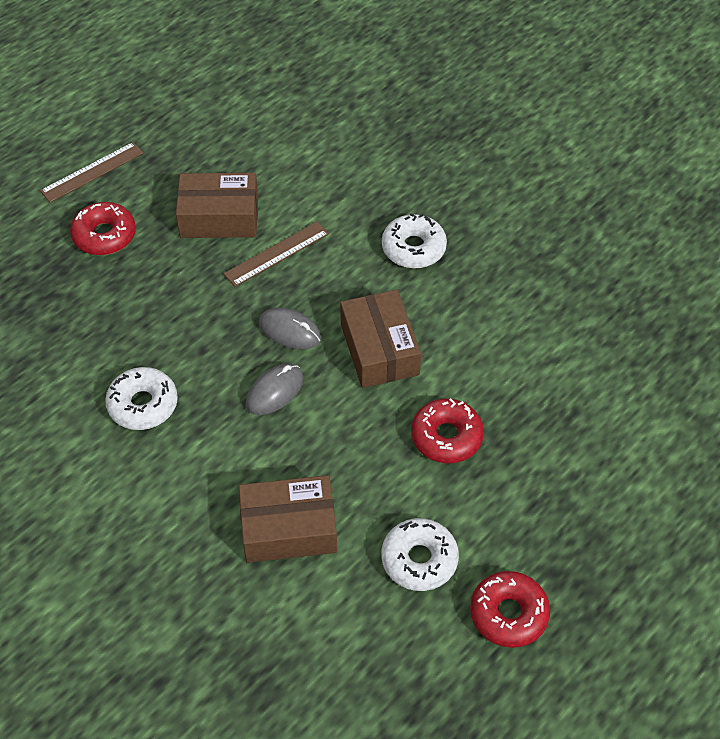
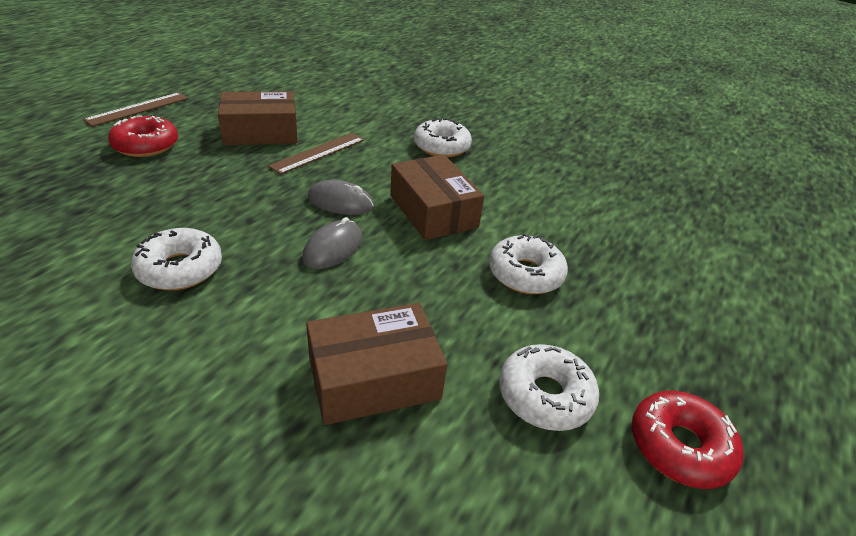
camera: 15 degrees left, 15 degrees down
(446, 437) = (525, 274): red donut -> white donut

